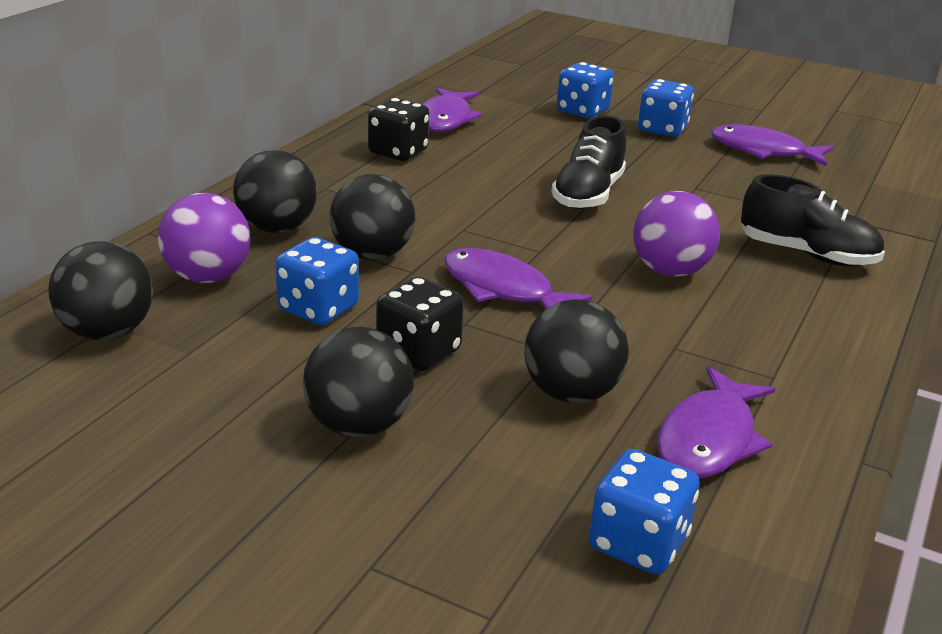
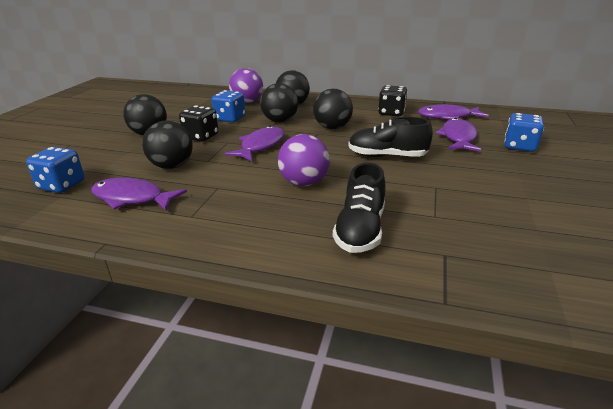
camera: 80 degrees right, 0 degrees up
(107, 332) = (205, 97): black ball -> black ball (332, 127)
(662, 129) = (528, 172): blue dice -> none
(763, 151) = (545, 212): purple fish -> purple fish (458, 138)

